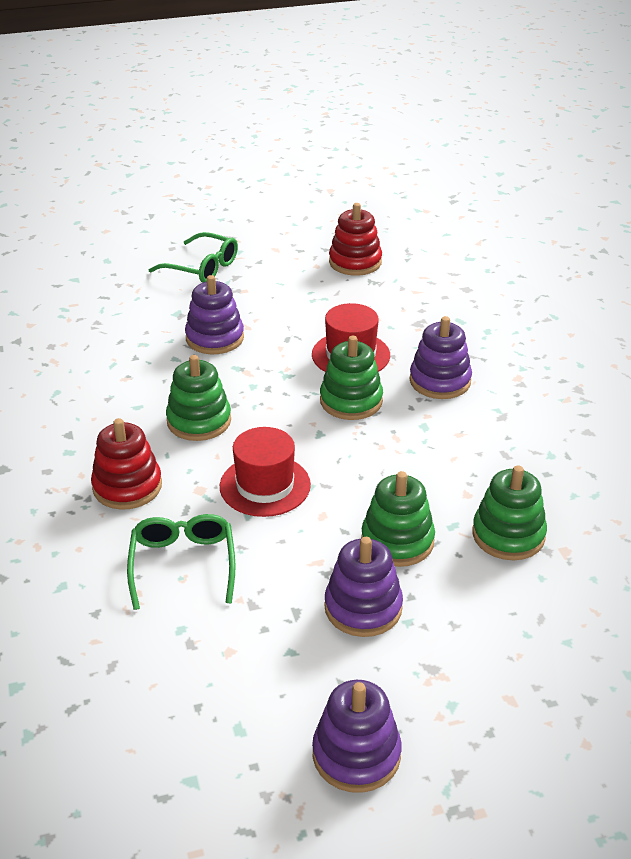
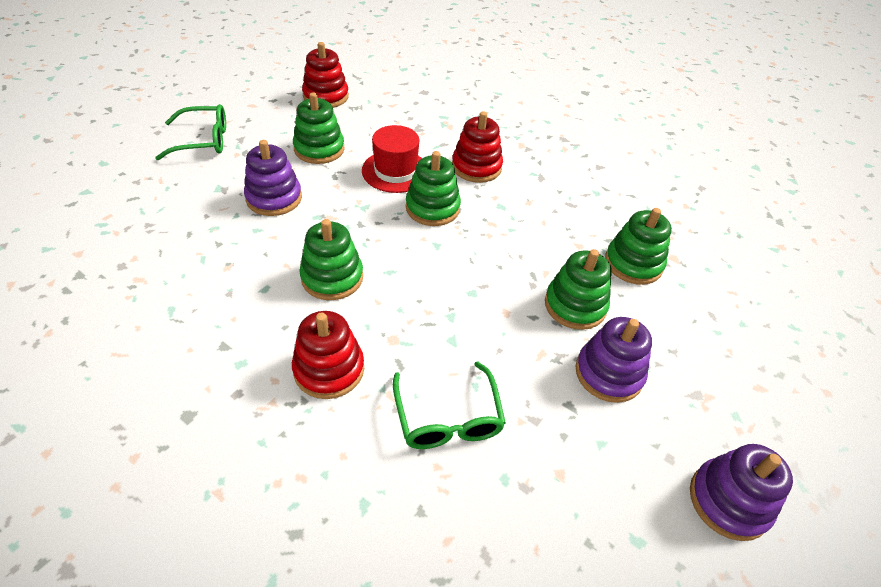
camera: 40 degrees left, 10 degrees up
(183, 565) = (448, 417): green glasses -> green glasses turned 150 degrees counterclockwise
(265, 485) = (440, 309): red hat -> none
(298, 309) = (319, 149): none -> green stacking toy
(440, 381) = (476, 167): purple stacking toy -> red stacking toy

